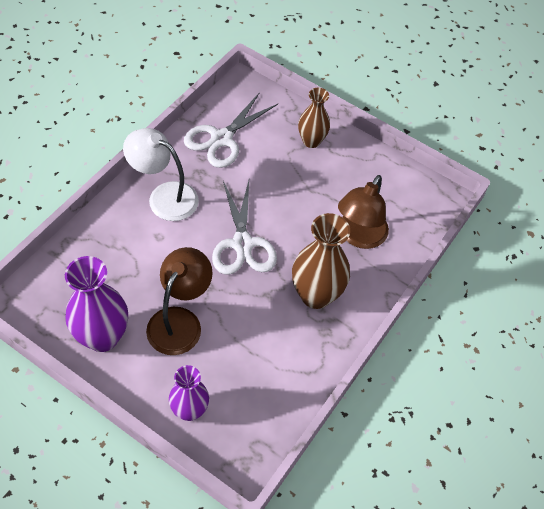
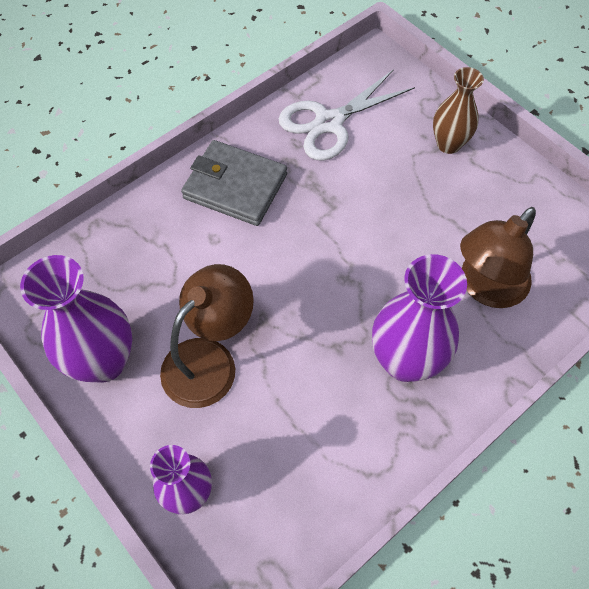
camera: 20 degrees right, 5 degrees up
(164, 196) = (235, 186): white lamp -> grey wallet
(242, 244) = (321, 269): white scissors -> none
(315, 295) = (405, 361): brown vase -> purple vase

